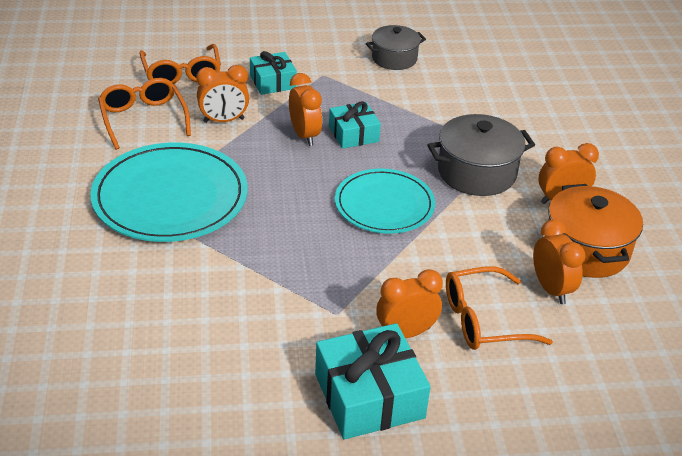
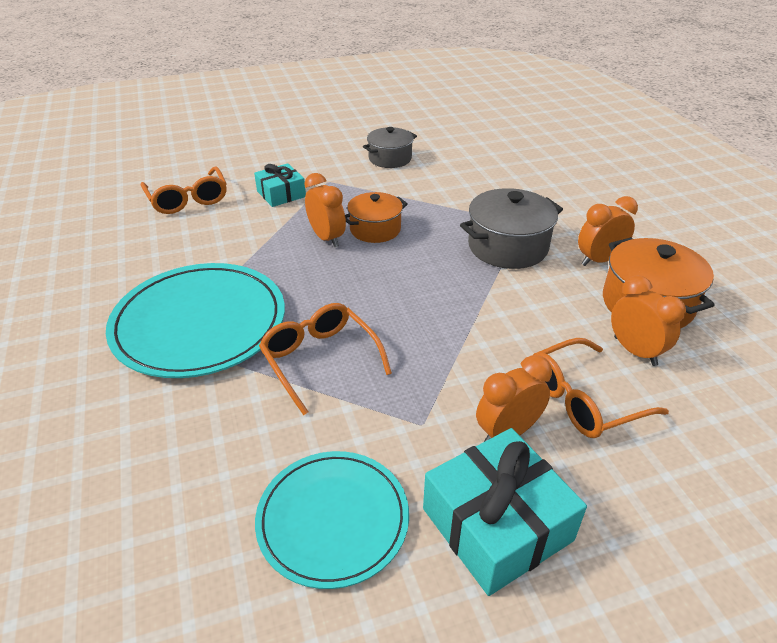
camera: 10 degrees left, 0 degrees up
(143, 119) = (155, 247): orange glasses -> orange glasses (320, 360)
(224, 120) = (240, 236): orange clock -> none
(353, 134) = (375, 229): turquoise gift -> orange pot
(384, 205) = (430, 293): turquoise plate -> turquoise plate (333, 519)

